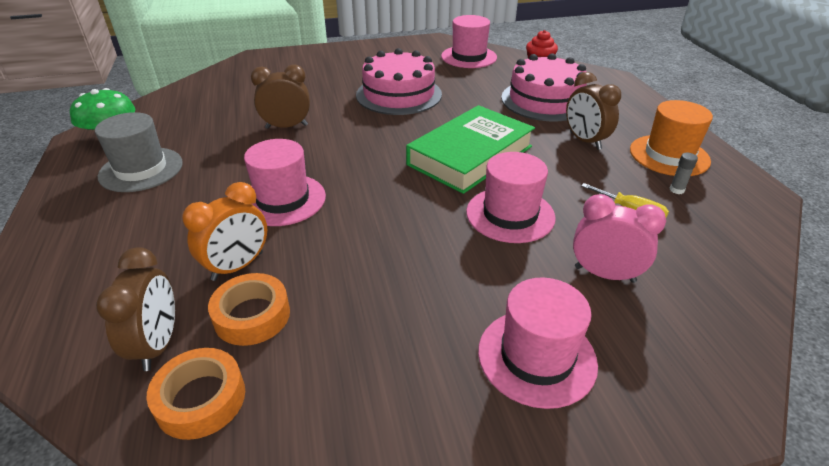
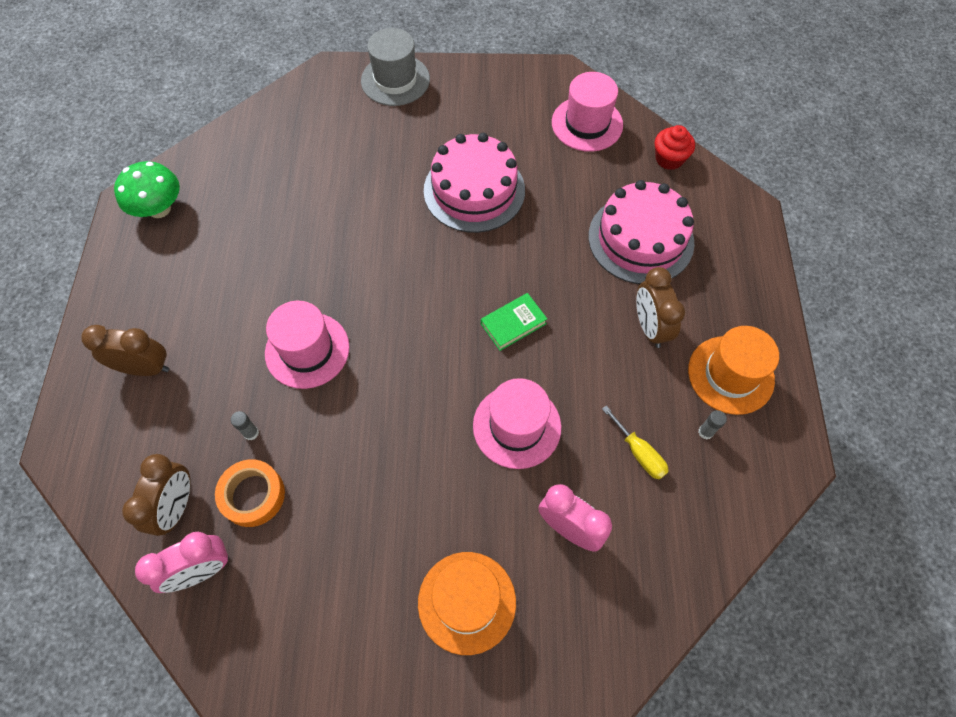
camera: 15 degrees right, 25 degrees up
(141, 169) = (182, 270): grey hat -> grey hat (395, 80)
(201, 399) = (202, 570): orange tape -> pink clock
(238, 266) = (251, 433): orange clock -> grey glue stick
(286, 126) = (336, 227): brown clock -> brown clock (145, 368)
(470, 155) = (513, 324): green book -> green book, size x0.46
(536, 357) = (467, 602): pink hat -> orange hat

